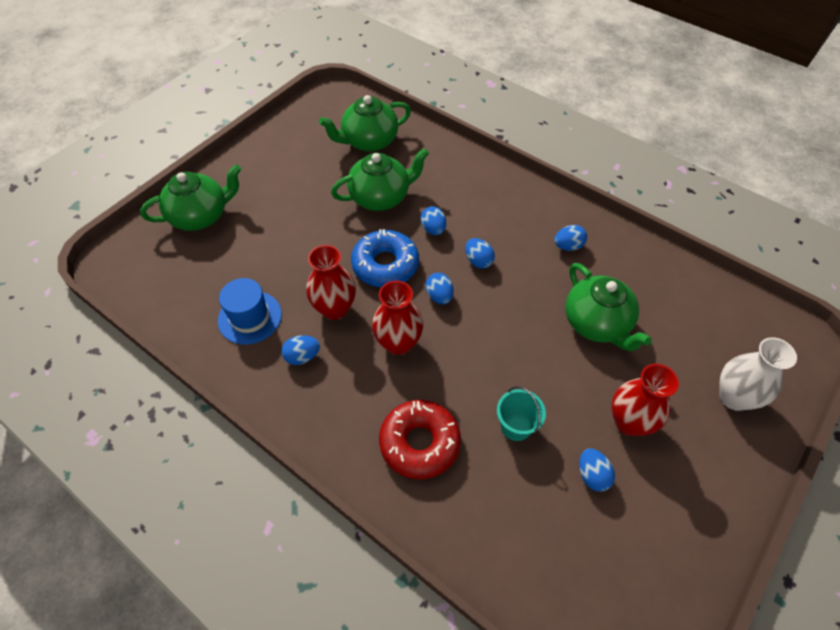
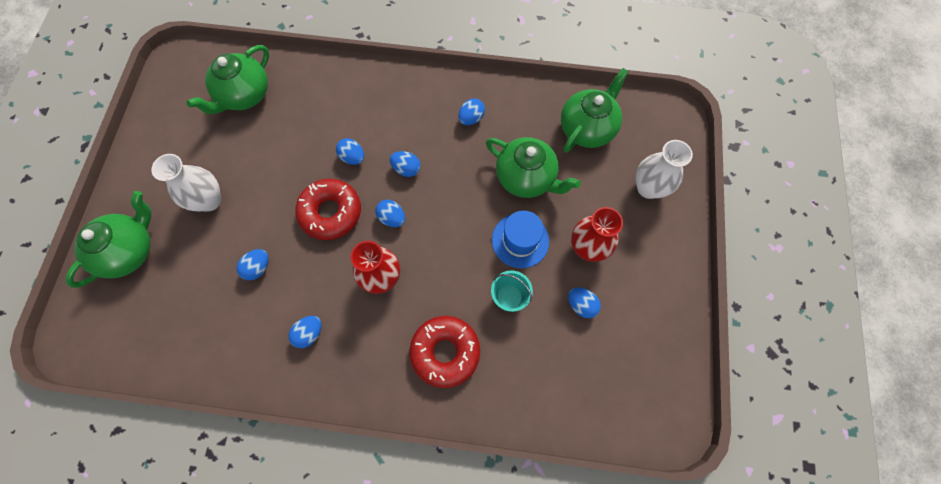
camera: 30 degrees left, 15 degrees up
(250, 317) = (241, 323): blue hat -> blue hat (520, 240)
(288, 207) = (209, 200): none -> white vase
(293, 279) = (258, 268): none -> blue egg
(335, 309) = (311, 276): red vase -> none
(381, 197) = (289, 148): green teapot -> green teapot (587, 128)
(385, 265) = (331, 212): blue donut -> red donut

